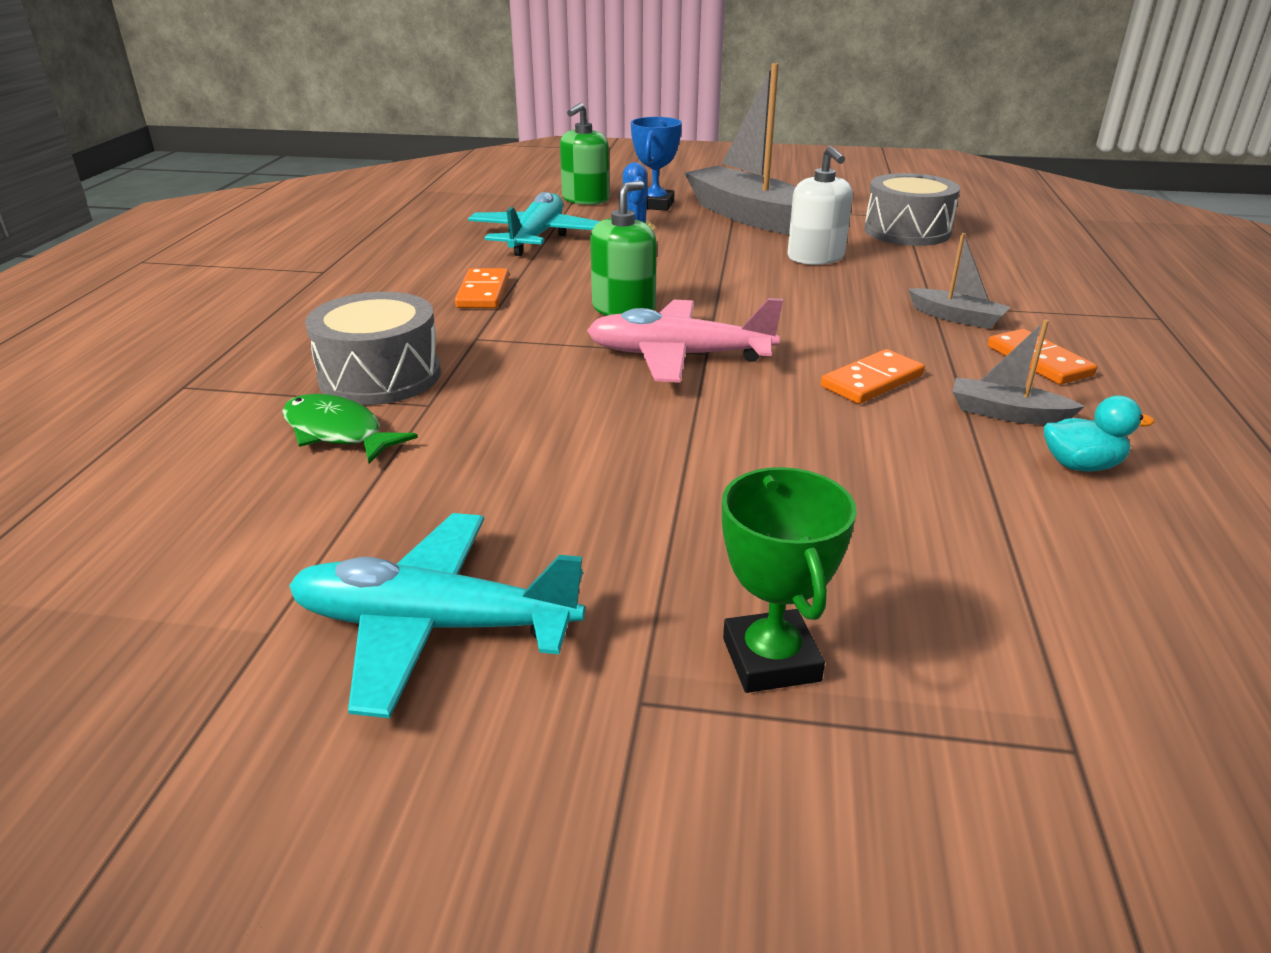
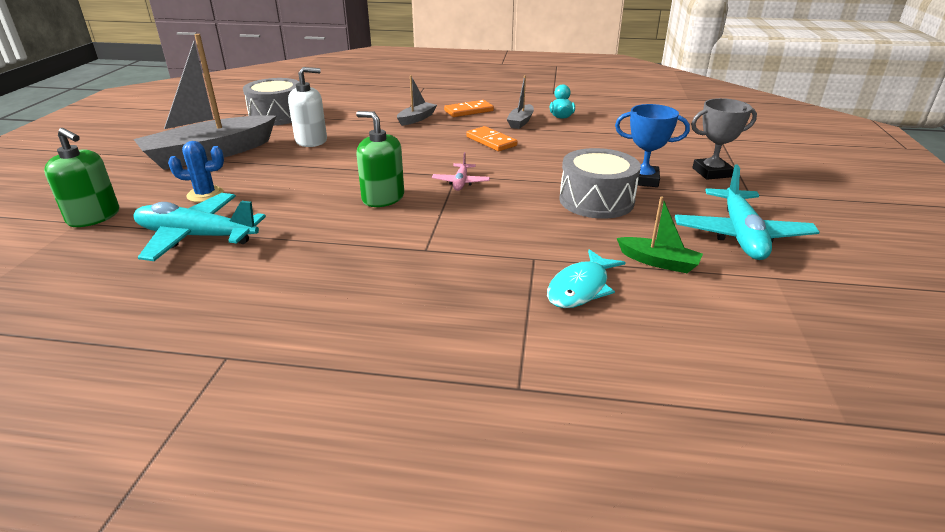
camera: 90 degrees left, 0 degrees up
(338, 432) = (581, 288): green fish -> turquoise fish
(375, 506) = (658, 262): none -> green boat
(380, 376) = (492, 283): grey drum -> grey drum (596, 200)
(483, 292) = (331, 253): orange domino -> none
(655, 205) = (144, 186): blue trophy -> blue trophy (643, 180)
(679, 356) = (461, 182): pink plane -> pink plane, size x0.51
(771, 659) = (712, 172): green trophy -> grey trophy

